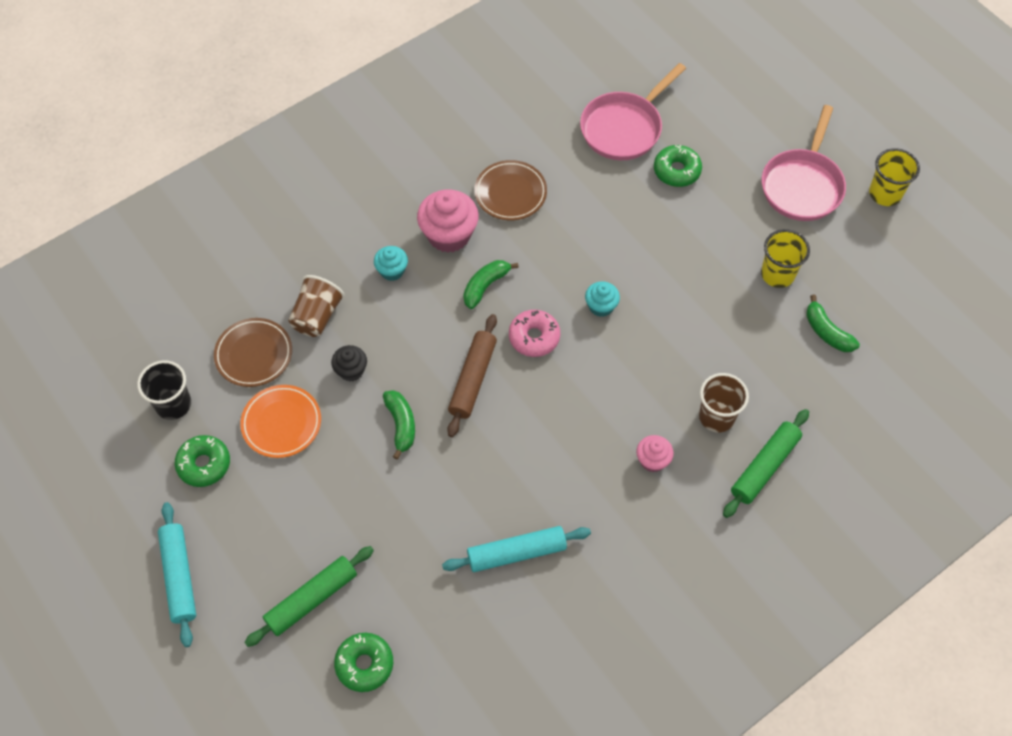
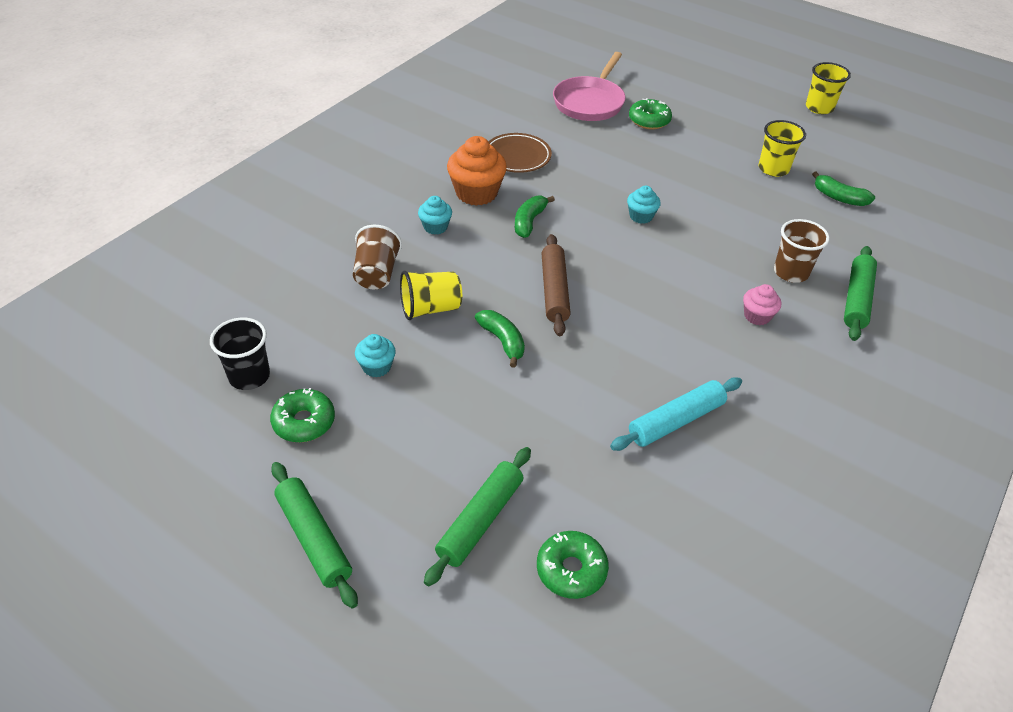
camera: 20 degrees left, 15 degrees down
(179, 576) = (314, 538): turquoise rolling pin -> green rolling pin
(254, 355) = (323, 316): brown plate -> none
(281, 423) = (377, 367): orange plate -> turquoise cupcake
(351, 370) = (430, 308): black cupcake -> yellow cup
(449, 235) = (476, 193): pink cupcake -> orange cupcake
(534, 337) = (594, 249): pink donut -> none
(802, 185) = (753, 113): pink pan -> none

